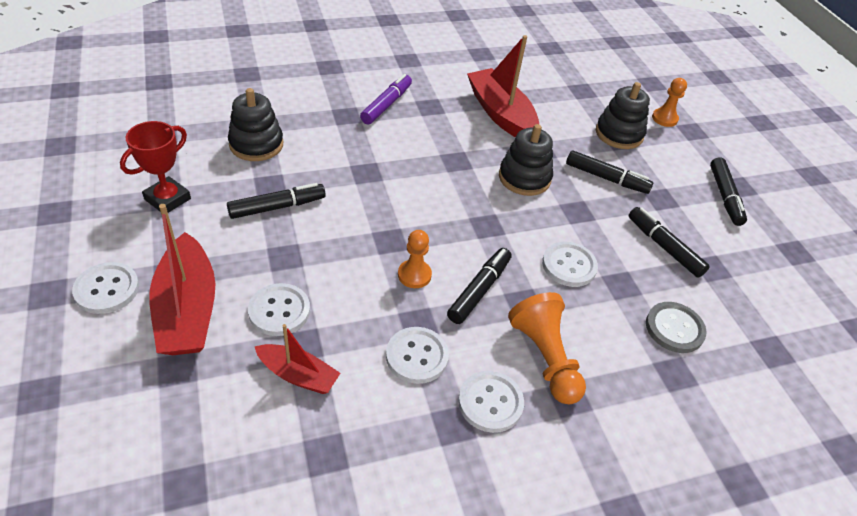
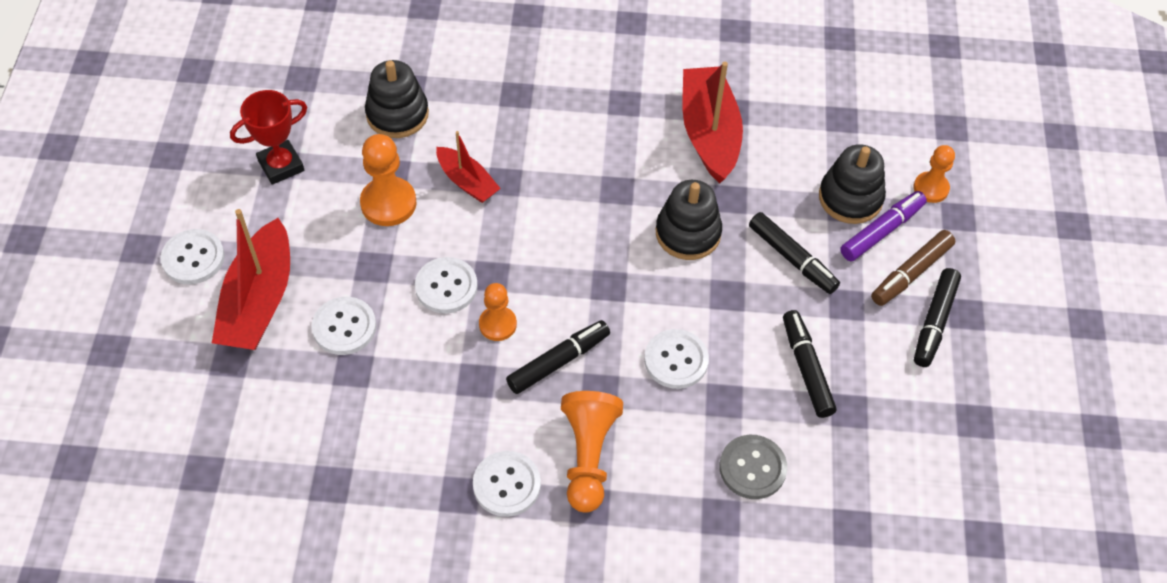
camera: 25 degrees right, 10 degrees up
(277, 207) = (388, 203): black marker -> orange pawn
(298, 375) = (336, 400): red boat -> red boat (467, 182)
(386, 105) = (571, 89): purple marker -> purple marker (881, 231)
(417, 356) = (457, 415): white button -> white button (446, 287)
(688, 170) = (911, 273): none -> brown marker

